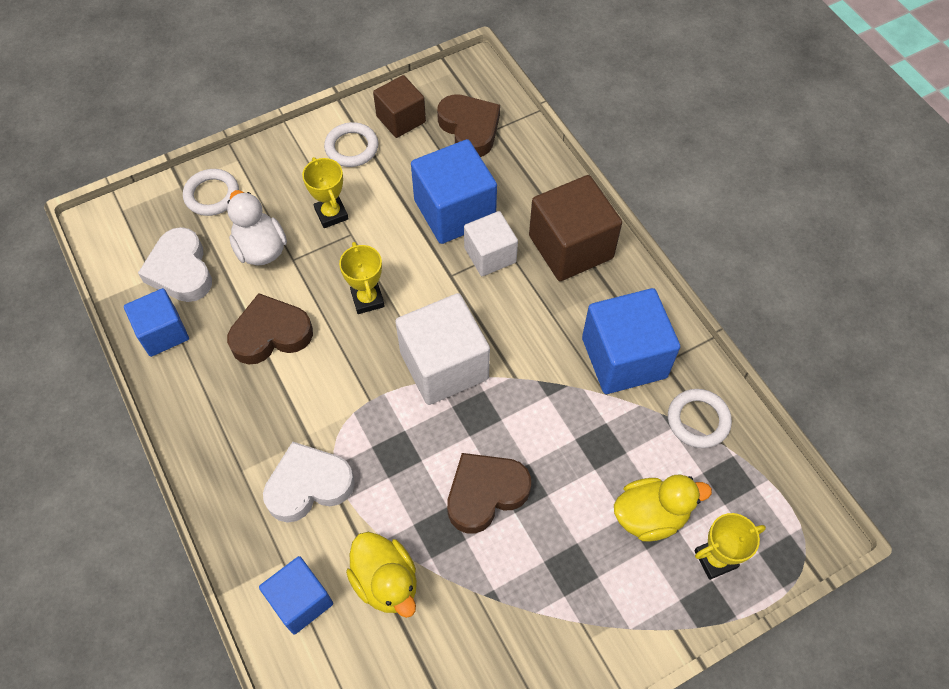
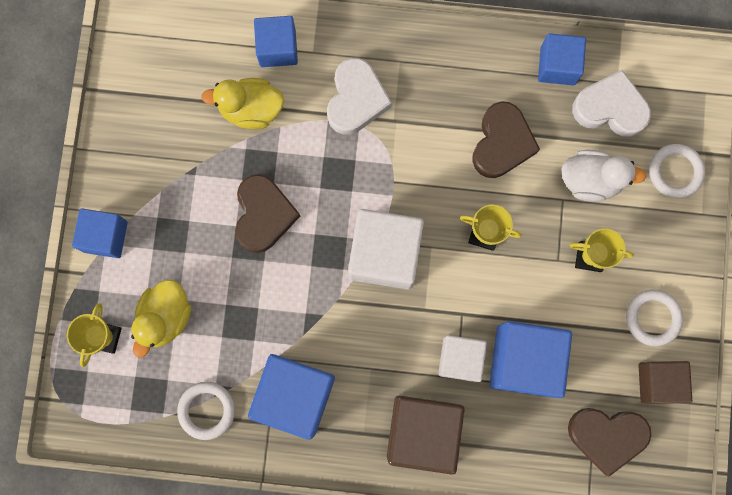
camera: 125 degrees right, 20 degrees up
(623, 635) = (105, 236): none -> blue cube

